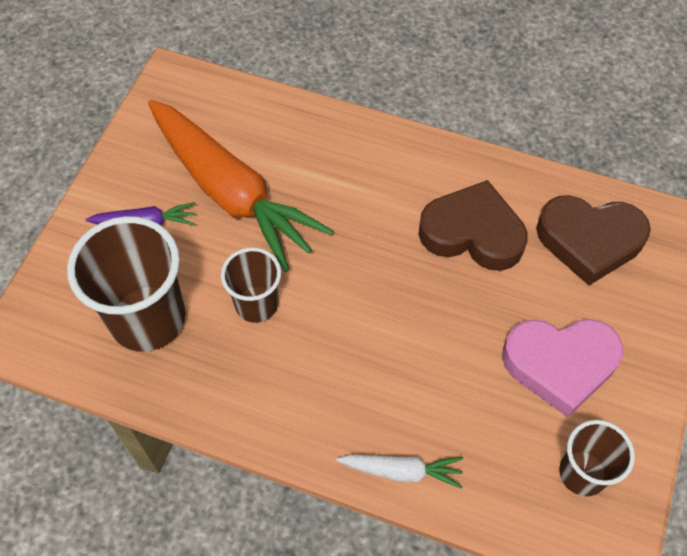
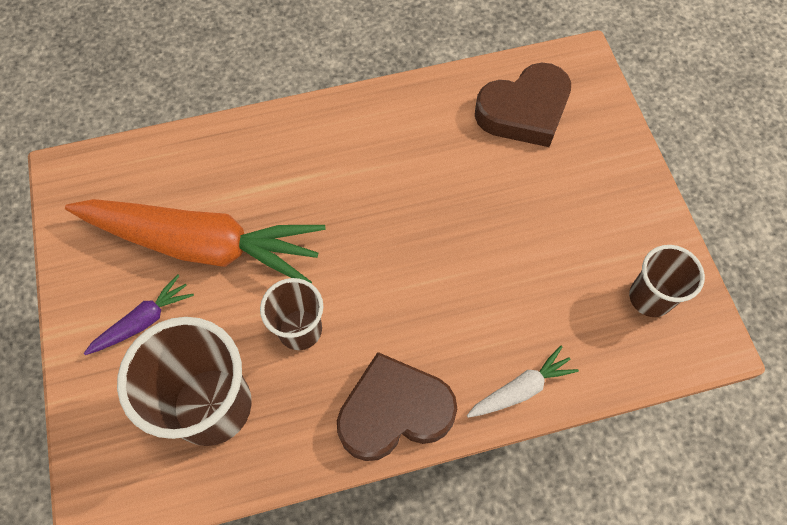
camera: 35 degrees left, 5 degrees up
(472, 233) = (432, 158): brown heart -> brown heart (394, 411)
(560, 365) = (574, 223): pink heart -> none

